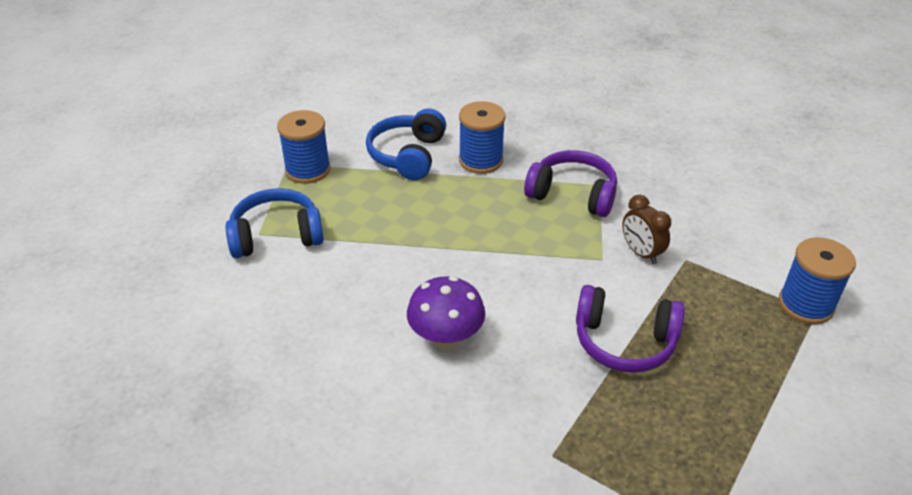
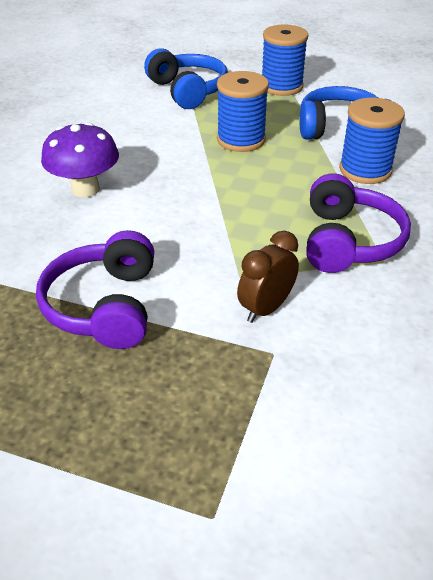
camera: 75 degrees right, 0 degrees up
(806, 305) = (226, 502): blue spool -> blue spool (241, 140)

